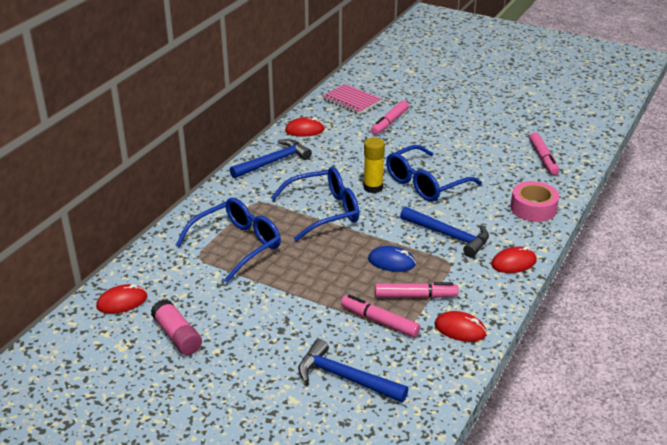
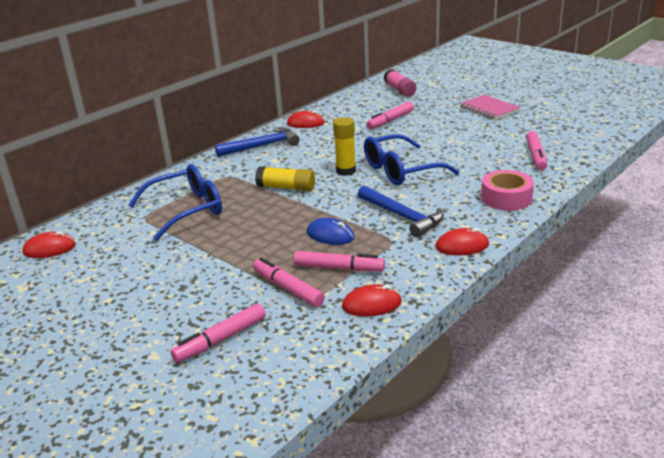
camera: 15 degrees right, 5 degrees down
(177, 336) = (79, 283): pink glue stick -> pink glue stick (399, 90)
(324, 211) = (286, 188): blue glasses -> yellow glue stick
(345, 378) = (221, 340): blue hammer -> pink marker
(351, 101) = (362, 103): pink notebook -> pink notebook (489, 109)
(460, 329) = (371, 304): red mouse -> red mouse turned 45 degrees counterclockwise

